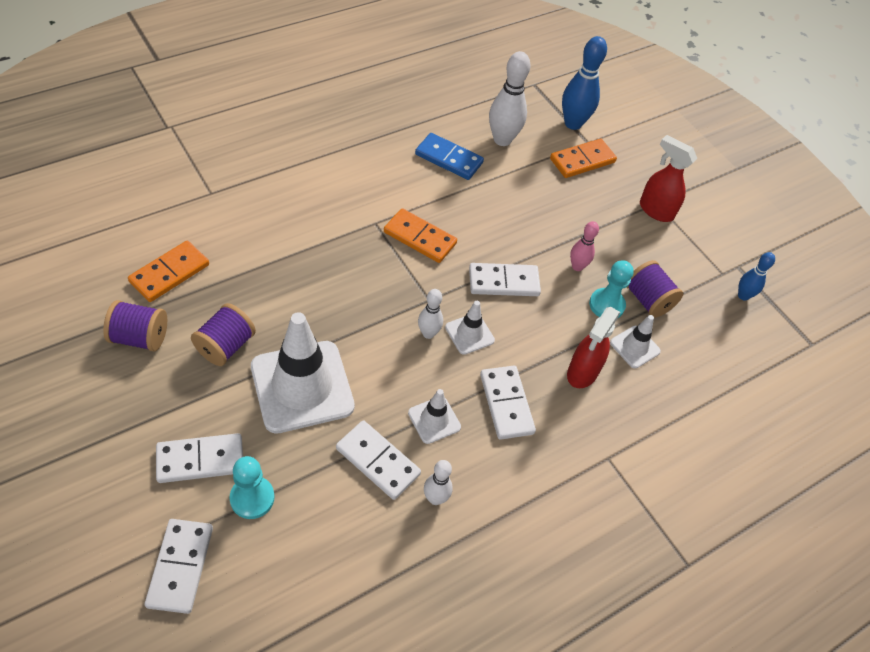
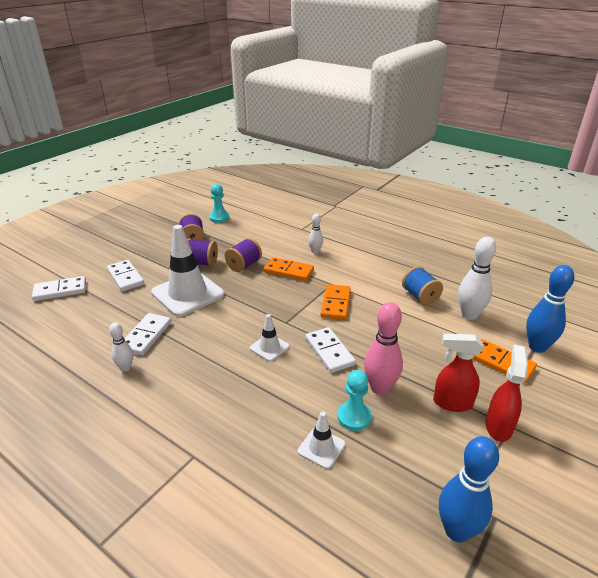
camera: 75 degrees right, 20 degrees down
(169, 273) = (238, 234): orange domino -> orange domino (288, 271)
(252, 498) = (106, 299): turquoise pawn -> turquoise pawn (219, 218)
(428, 333) = (257, 329): white bowling pin -> white bowling pin (315, 251)
(434, 420) = (188, 351): white traffic cone -> none
(449, 159) = (420, 296): blue domino -> blue spool
(506, 404) = (218, 381): white domino -> none
(577, 266) = (380, 388): pink bowling pin -> pink bowling pin, size x1.76
(582, 373) = (271, 418): red spray bottle -> red spray bottle (452, 403)
(648, 300) = (382, 445): purple spool -> purple spool (244, 265)
(743, 296) = (457, 531): blue bowling pin -> blue bowling pin, size x1.76

